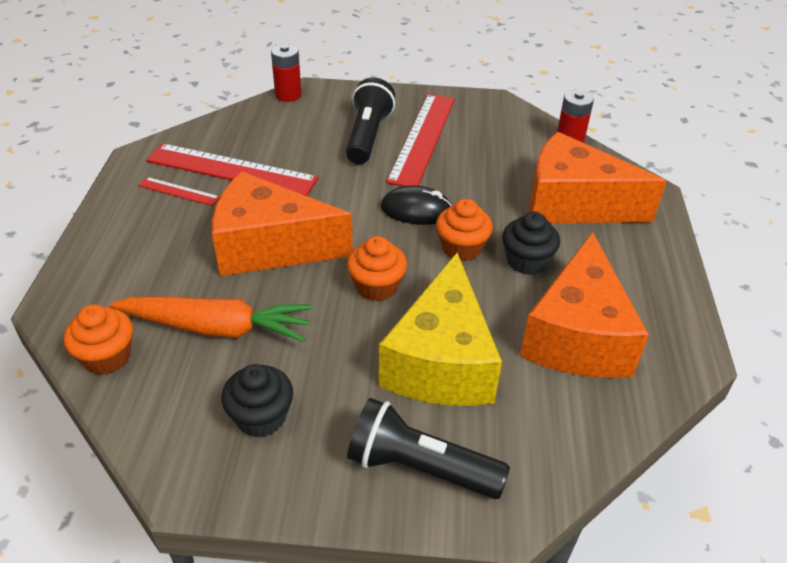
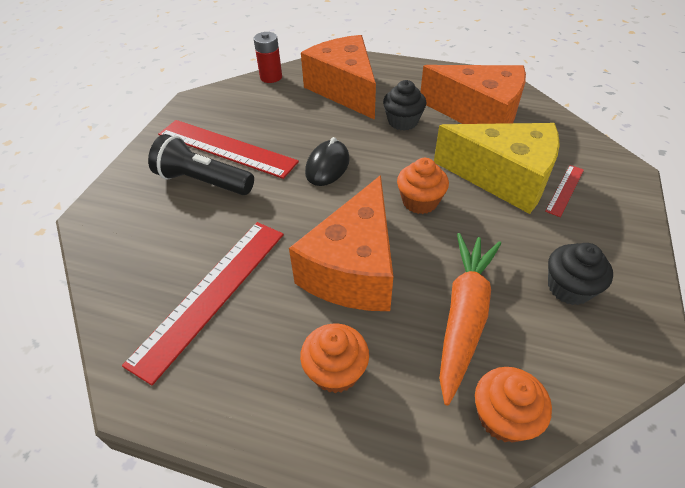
camera: 75 degrees left, 5 degrees up
(179, 191) = (233, 347): red ruler -> red ruler (565, 190)
(288, 95) = (88, 234): red battery -> none
(419, 467) = (601, 203): black flashlight -> none
(461, 248) = (382, 149): orange cupcake -> orange cupcake (336, 371)
(573, 204) = (345, 90): orange cheese -> orange cheese turned 120 degrees clockwise

